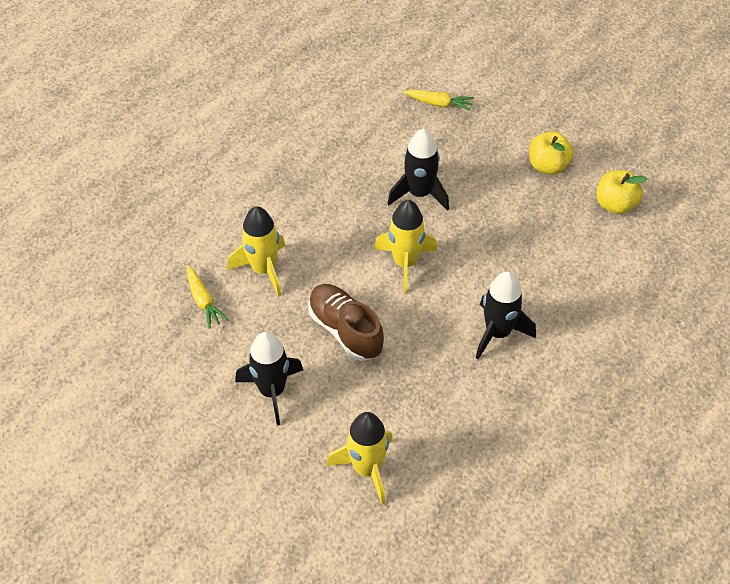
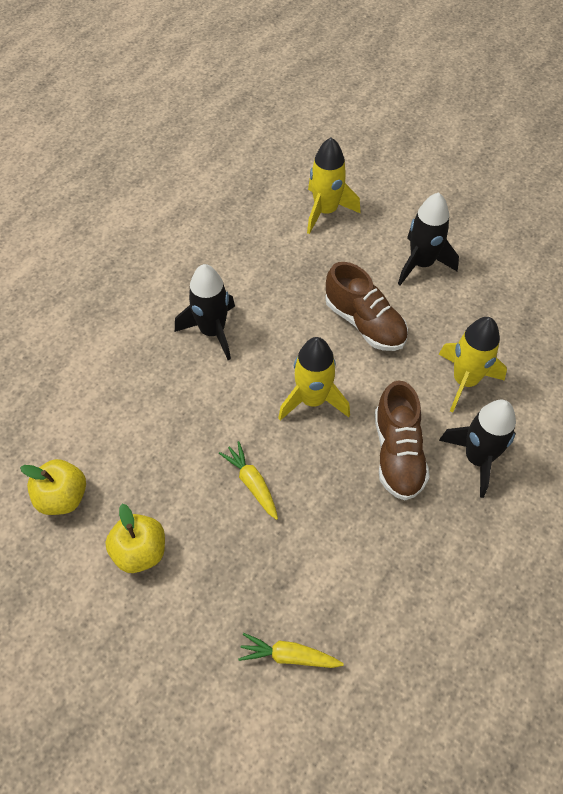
camera: 175 degrees right, 5 degrees up
(204, 301) = (515, 341): yellow carrot -> yellow carrot (252, 483)
(338, 216) = (397, 453): none -> brown shoe
(419, 193) = (304, 494): black rocket -> black rocket (477, 458)

